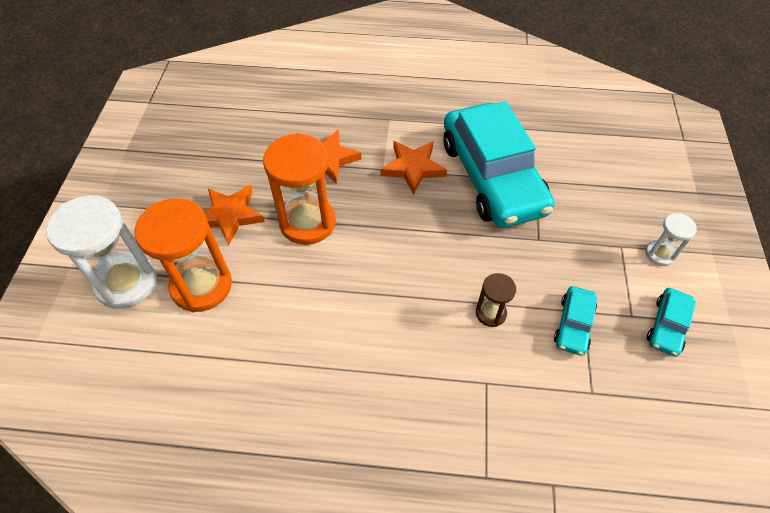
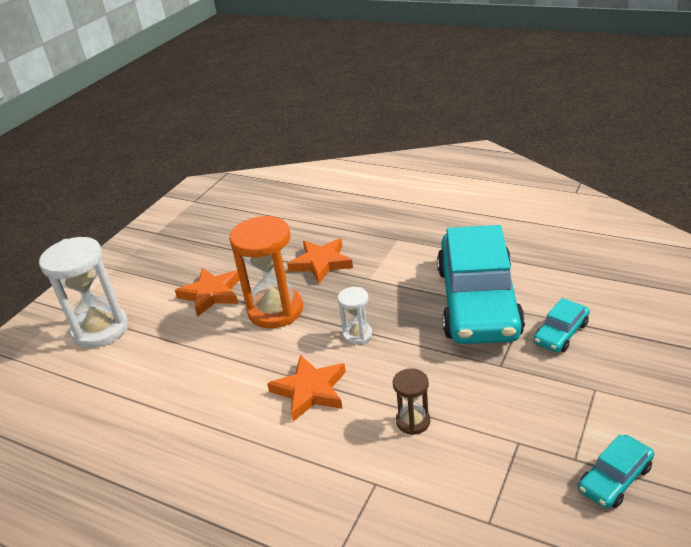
camera: 25 degrees right, 20 degrees down
(201, 286) = (158, 343): orange hourglass -> none
(413, 168) = (399, 282): orange star -> orange star (310, 390)
(573, 324) = (500, 452): turquoise car -> turquoise car (561, 333)
(659, 254) = (639, 405): white hourglass -> white hourglass (357, 334)

